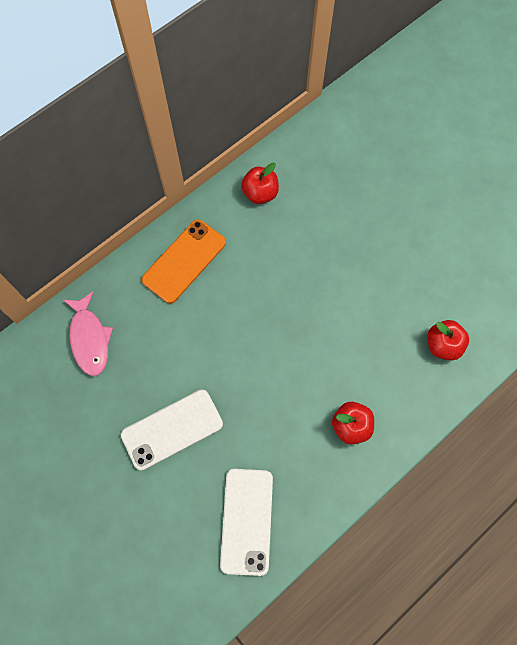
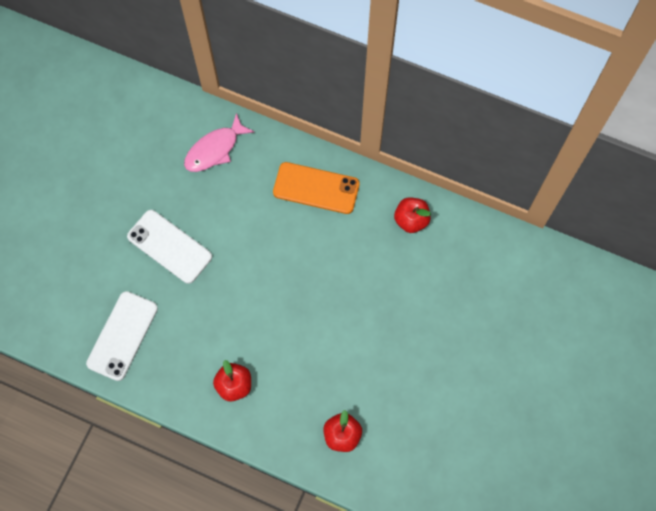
camera: 65 degrees right, 0 degrees up
(247, 521) = (122, 336): white phone -> white phone turned 45 degrees counterclockwise

